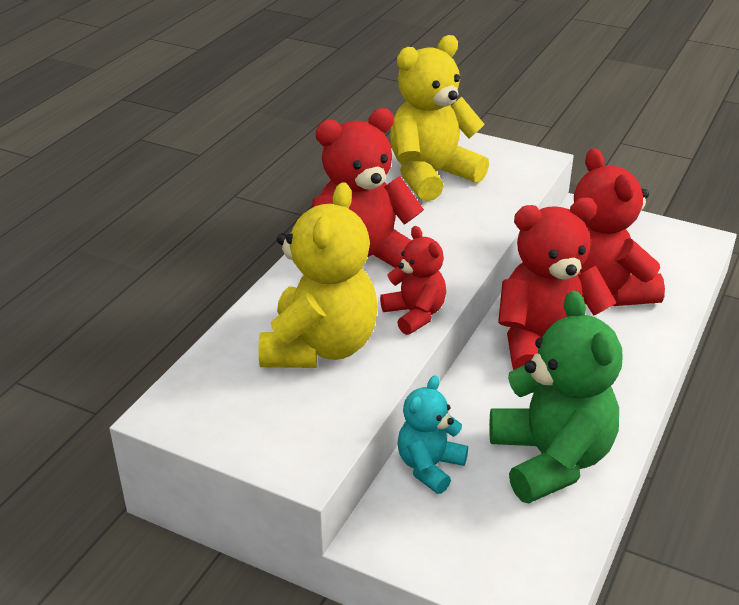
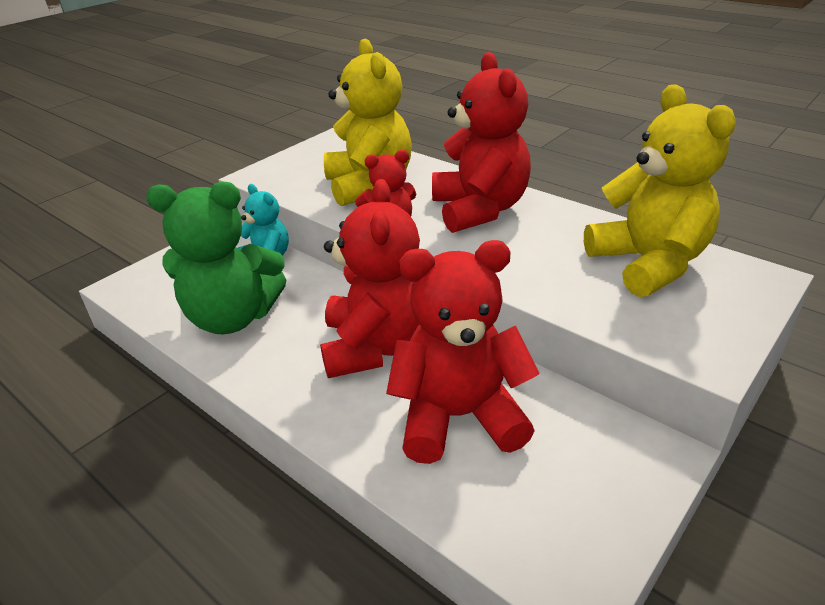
camera: 105 degrees right, 0 degrees up
(320, 347) = (369, 185): yellow teddy bear -> yellow teddy bear turned 135 degrees counterclockwise

